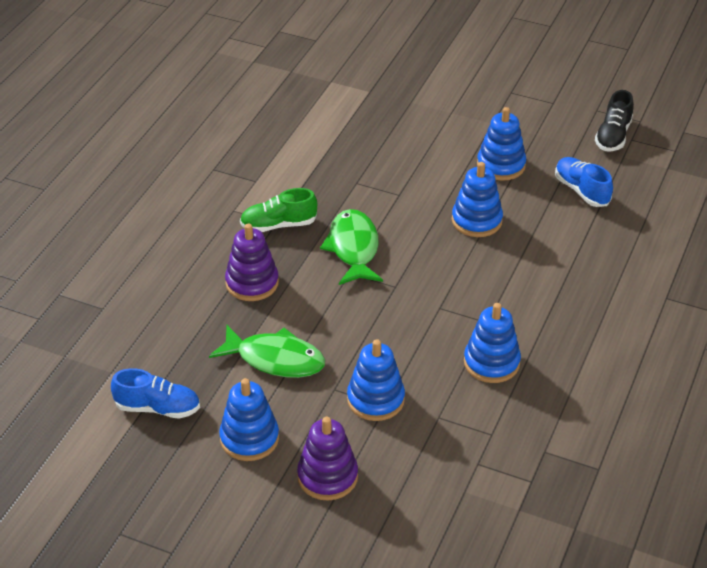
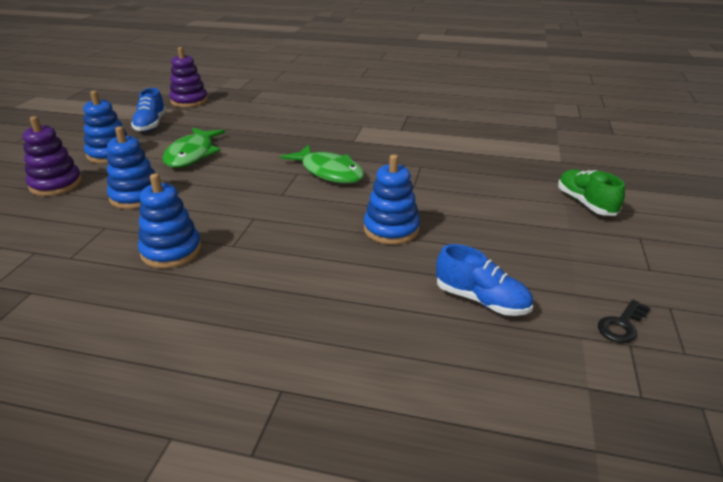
camera: 80 degrees right, 10 degrees down
(252, 283) = (278, 139): purple stacking toy -> purple stacking toy (189, 101)
(278, 225) = (350, 142): green shoe -> green shoe (585, 203)
(353, 248) = (329, 172): green fish -> green fish turned 60 degrees clockwise
(501, 165) = (494, 238): blue stacking toy -> none
(581, 191) = (481, 300): blue shoe -> blue shoe turned 75 degrees clockwise
(613, 136) = (622, 325): black shoe -> black key

